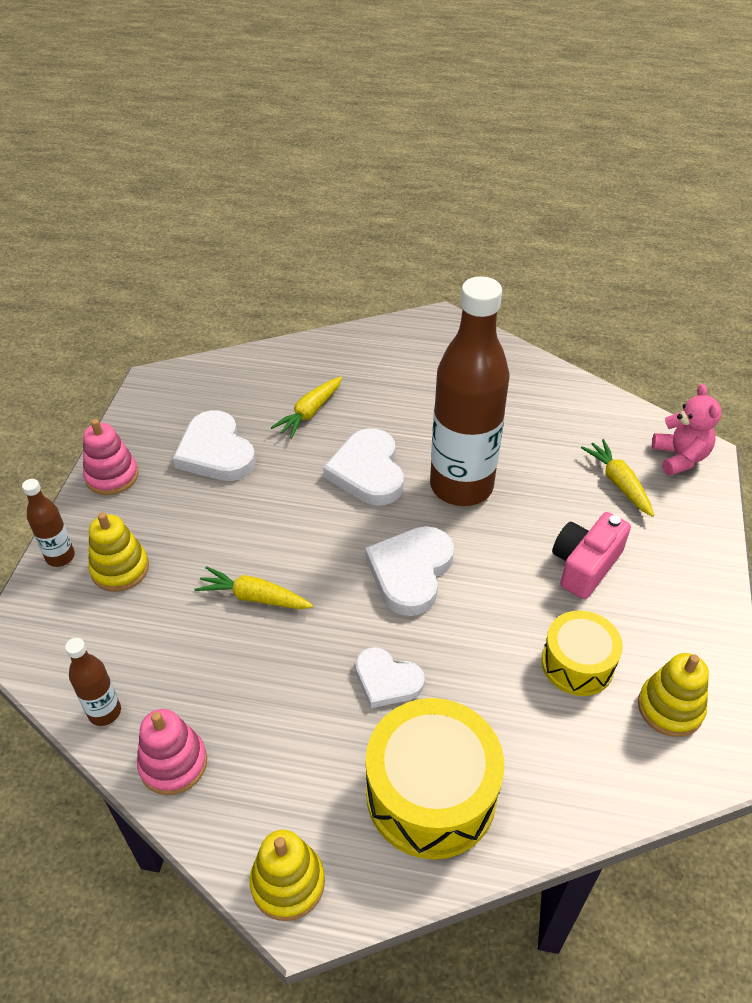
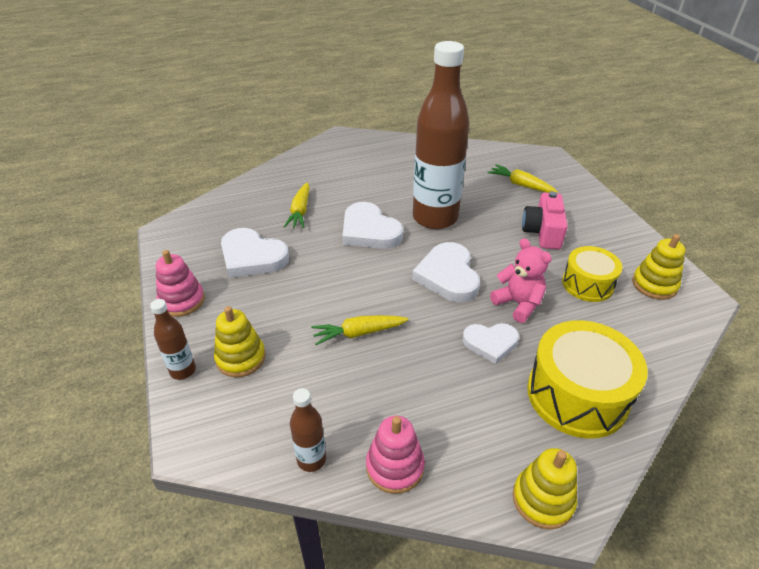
camera: 30 degrees left, 5 degrees down
(680, 457) = (540, 162): pink teddy bear -> pink teddy bear (518, 304)

